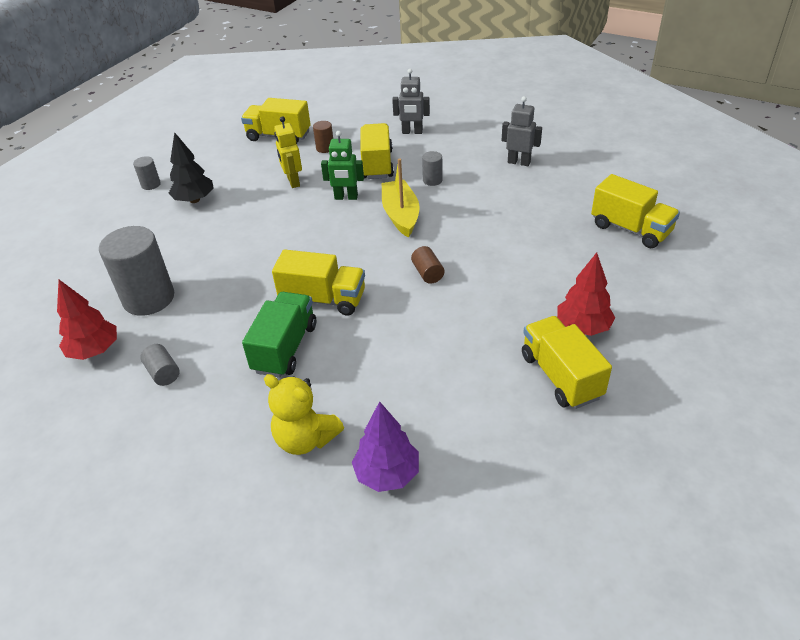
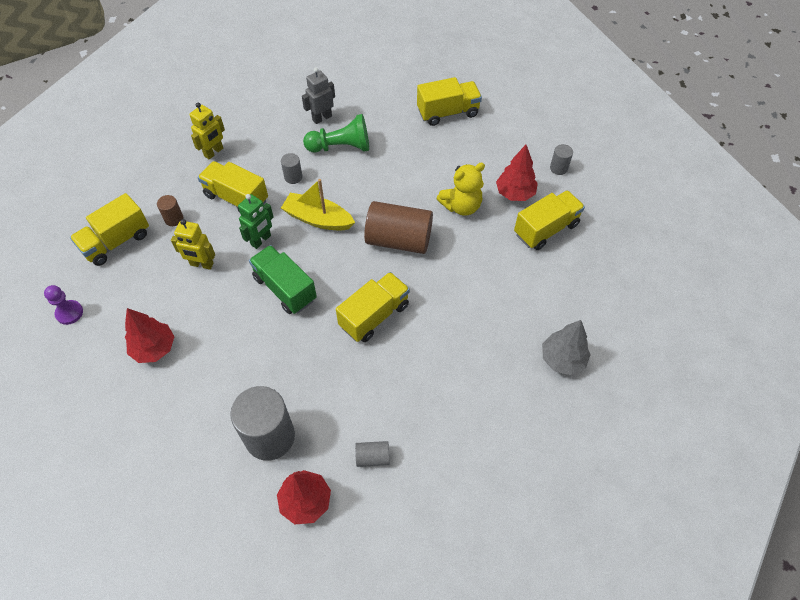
camera: 60 degrees left, 15 degrees up
(151, 184) = (89, 374): grey cylinder -> grey cylinder (558, 168)
(194, 200) = (154, 348): black tree -> red tree
(198, 150) = (69, 313): none -> purple pawn
(285, 348) = (408, 364): green truck -> green truck (285, 288)
(305, 439) = (504, 391): yellow teddy bear -> yellow teddy bear (461, 206)
(387, 474) = (562, 359): purple tree -> grey tree
(412, 132) = (214, 152): grey robot -> yellow robot
(427, 273) = (399, 240): brown cylinder -> brown cylinder, size x2.20
(498, 188) = (341, 147): none -> green pawn
(561, 376) = (546, 229): yellow truck -> yellow truck turned 135 degrees clockwise

